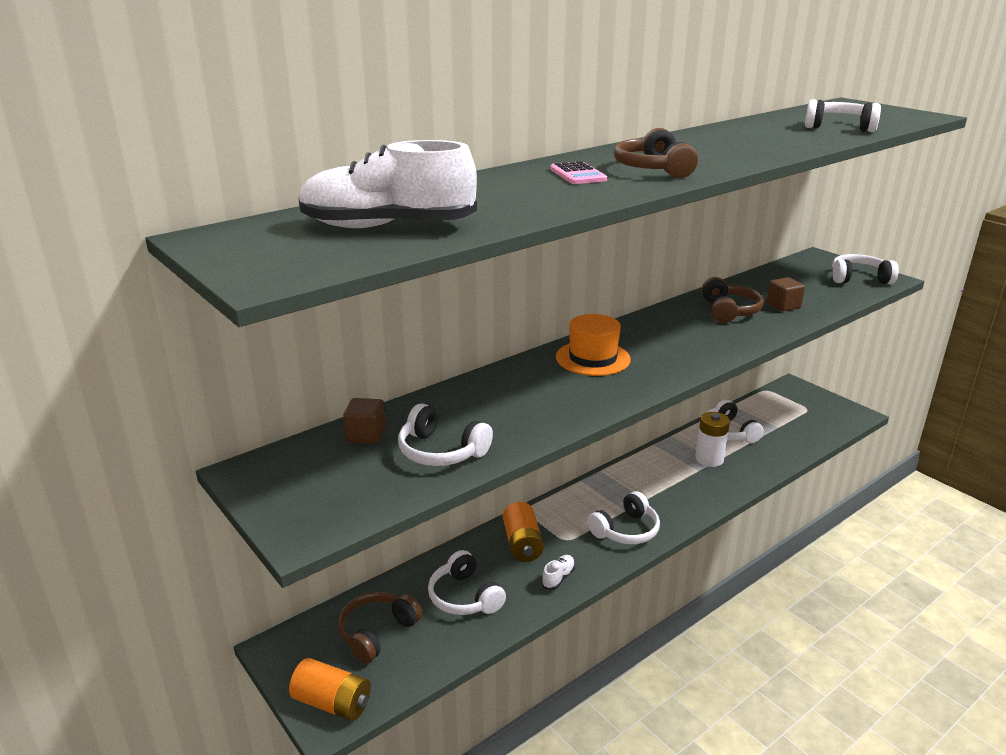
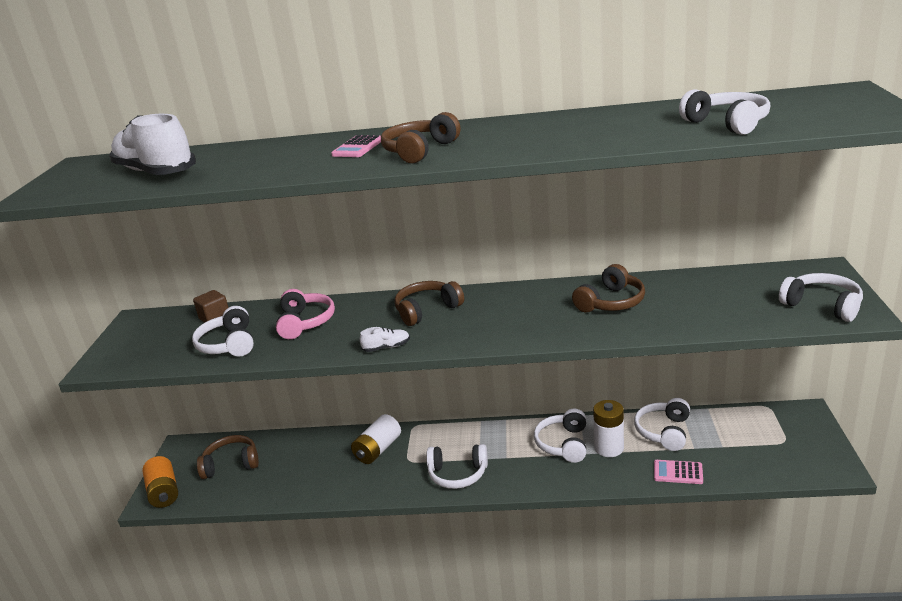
camera: 45 degrees right, 0 degrees up
(464, 597) = (299, 467): white headphones -> white headphones (563, 444)
(489, 404) = (305, 322): none -> pink headphones
(522, 544) = (378, 449): orange battery -> white battery
(558, 578) = (367, 484): white shoe -> white shoe (386, 347)
(593, 358) = (427, 310): orange hat -> brown headphones
(777, 456) = (678, 472): none -> pink calculator
(783, 306) = (674, 311): brown cube -> none

